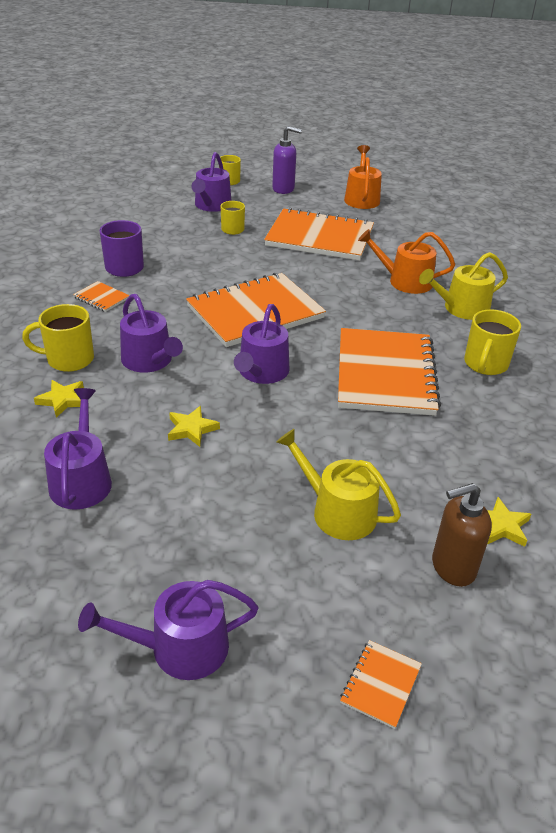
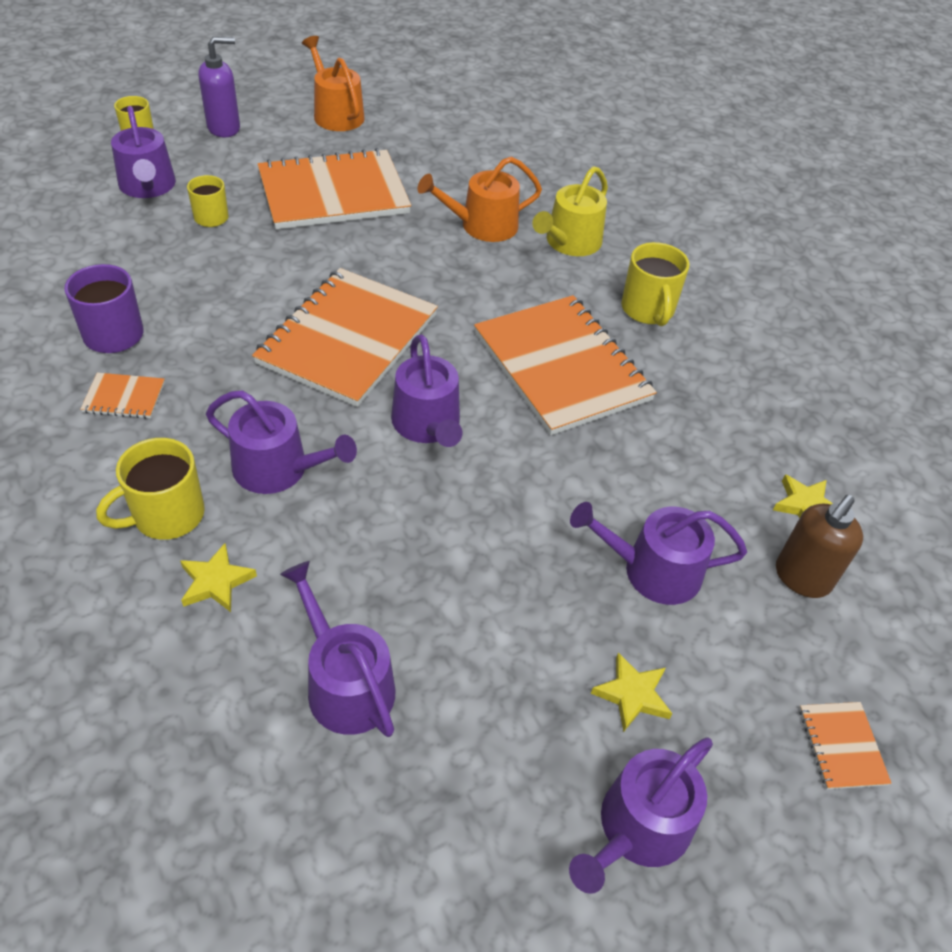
camera: 35 degrees left, 10 degrees up
(191, 429) = (414, 544): yellow star -> yellow star (632, 695)
(337, 511) = (652, 570): yellow watering can -> purple watering can

